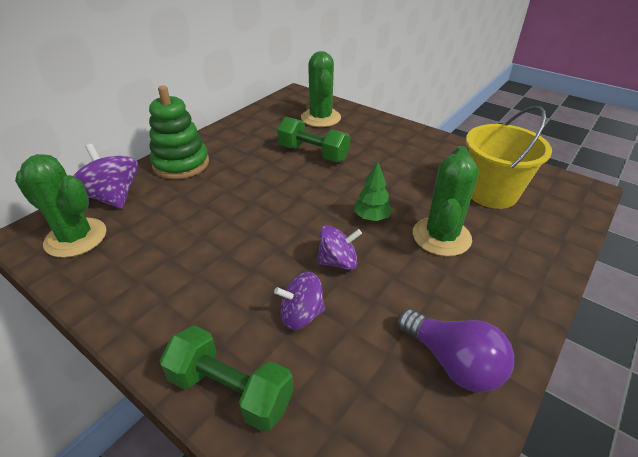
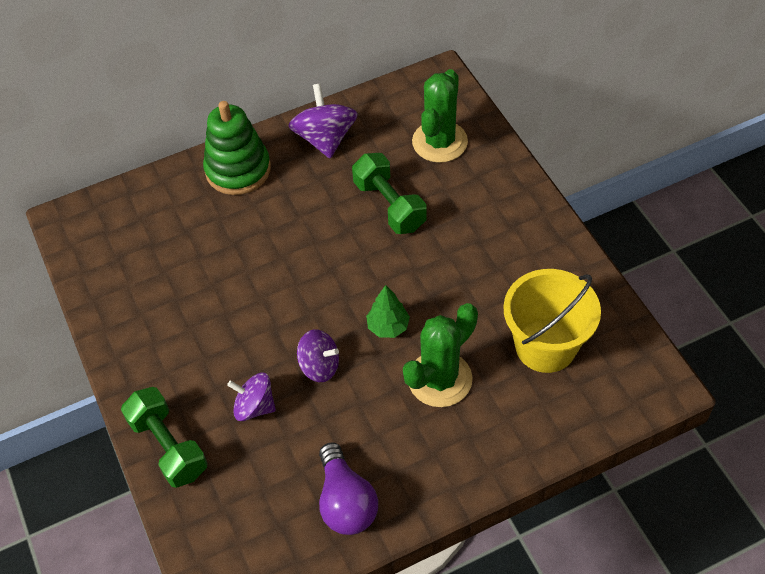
camera: 30 degrees right, 15 degrees up
(76, 238) = (106, 241): green cactus -> none
(113, 197) = (154, 197): purple spinning top -> purple spinning top (325, 139)

